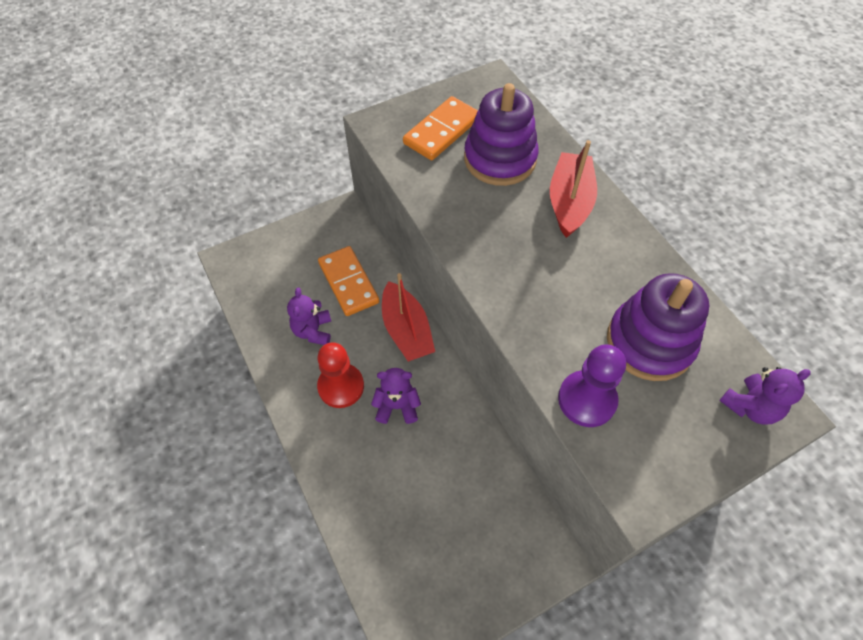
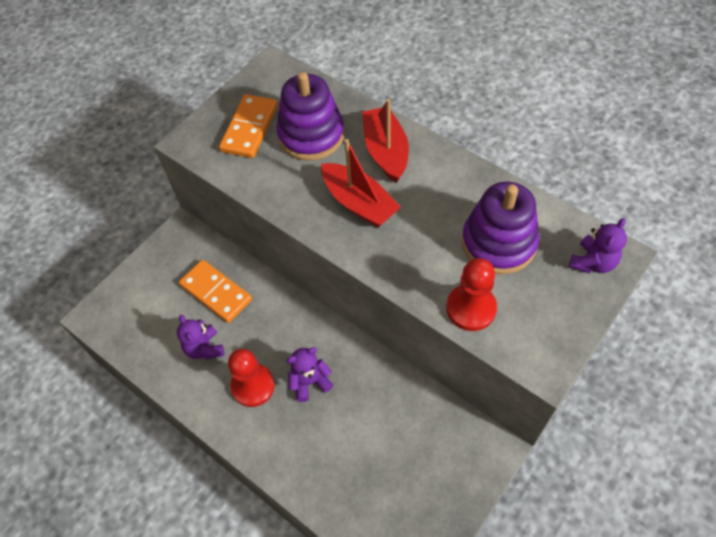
camera: 20 degrees left, 0 degrees up
(406, 330) = (287, 313): red boat -> red boat (359, 203)
(587, 399) = (471, 308): purple pawn -> red pawn

